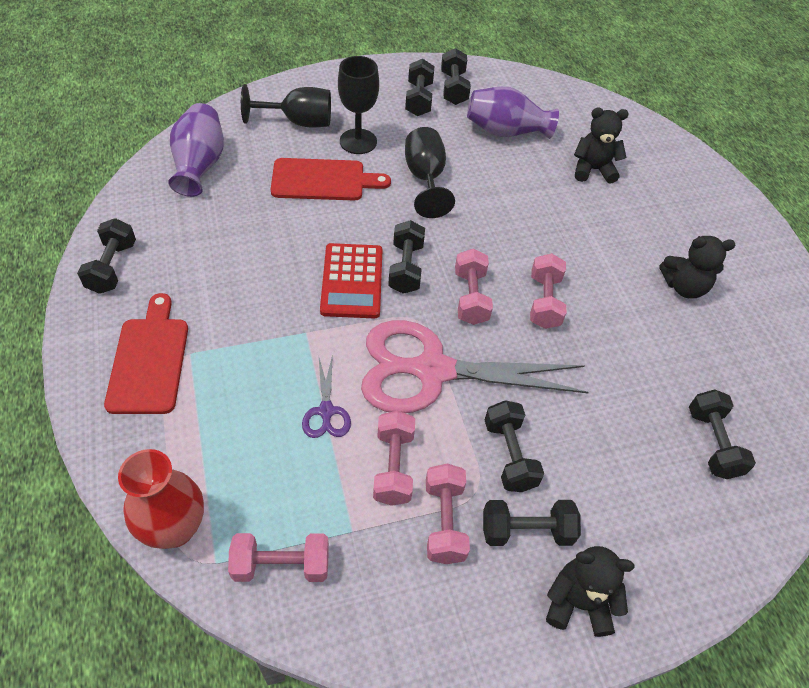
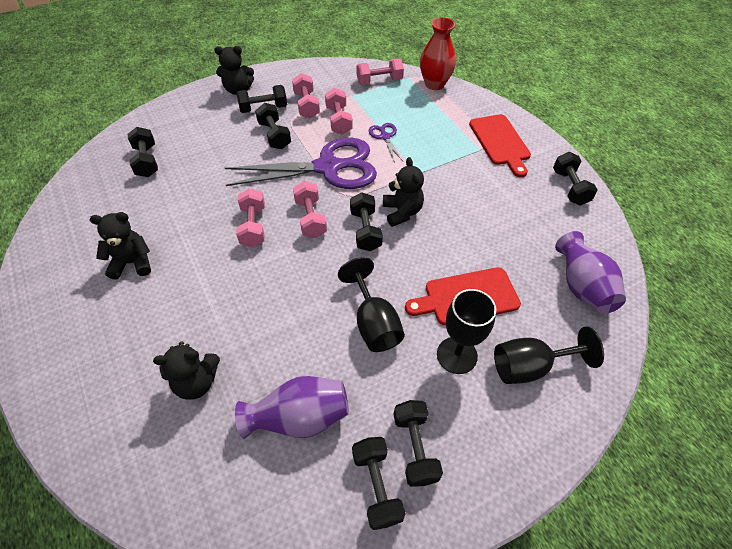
camera: 170 degrees right, 0 degrees up
(352, 281) = (402, 212): red calculator -> black teddy bear
(433, 370) = (328, 167): pink scissors -> purple scissors

